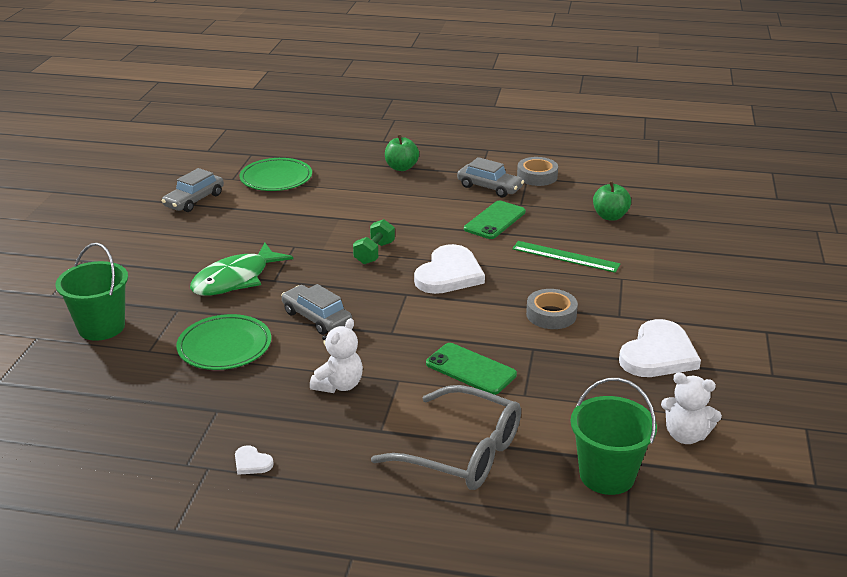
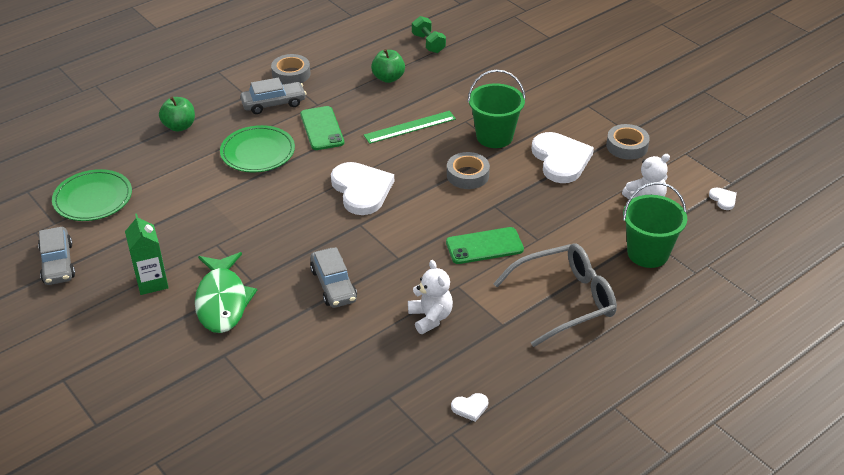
camera: 50 degrees left, 10 degrees up
(101, 327) = (191, 413): green bucket -> green bucket (494, 136)
(219, 242) = (152, 282): none -> green carton
(224, 346) = (310, 353): green plate -> green plate (258, 152)
(317, 318) = (333, 285): grey car -> grey car turned 105 degrees counterclockwise
(374, 253) = (284, 209): green dumbbell -> green dumbbell (428, 43)
(748, 384) = (627, 146): none -> grey tape
(777, 491) = (723, 199): none -> white heart

